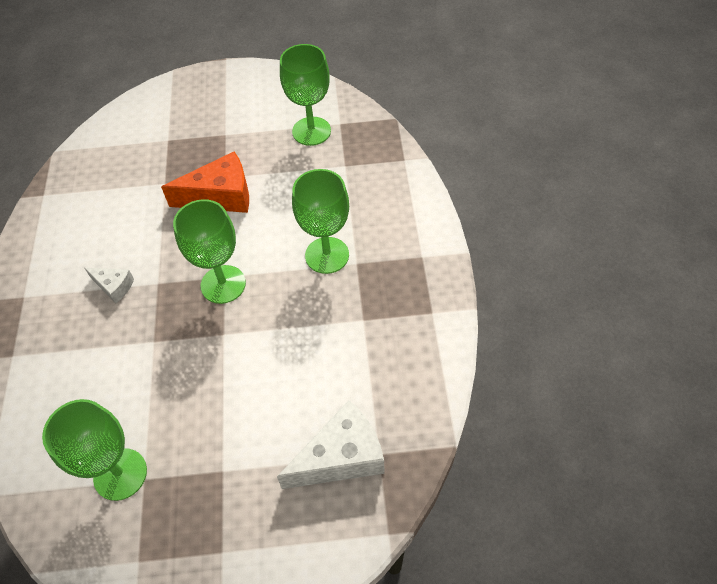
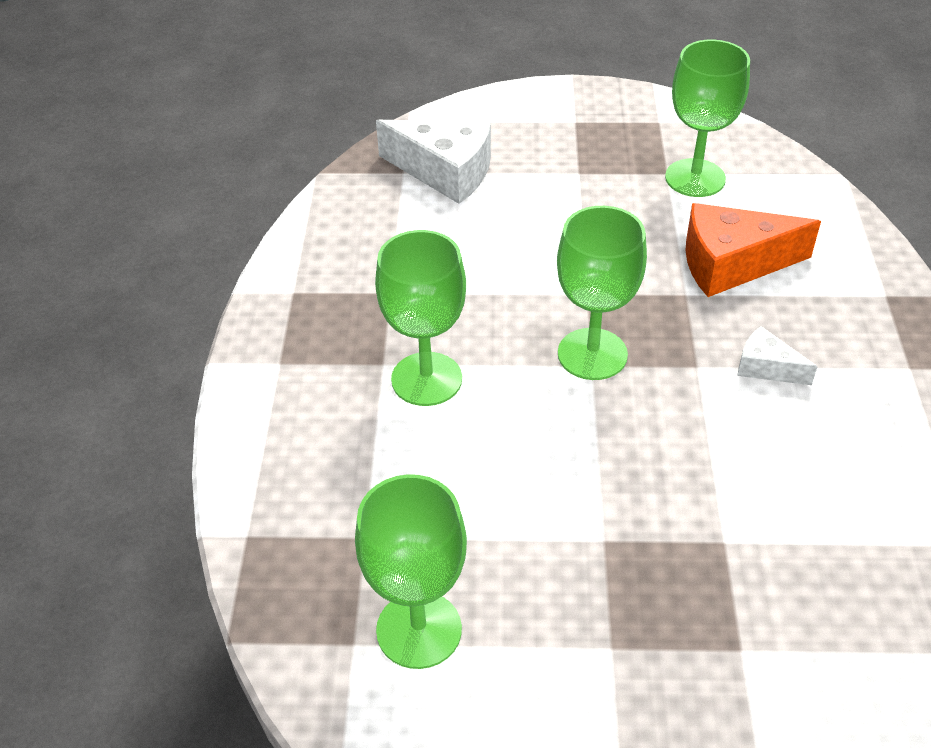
camera: 175 degrees left, 10 degrees down
(221, 196) = (608, 500): orange cheese -> orange cheese (731, 264)
(341, 457) = (445, 173): white cheese -> white cheese turned 135 degrees counterclockwise

